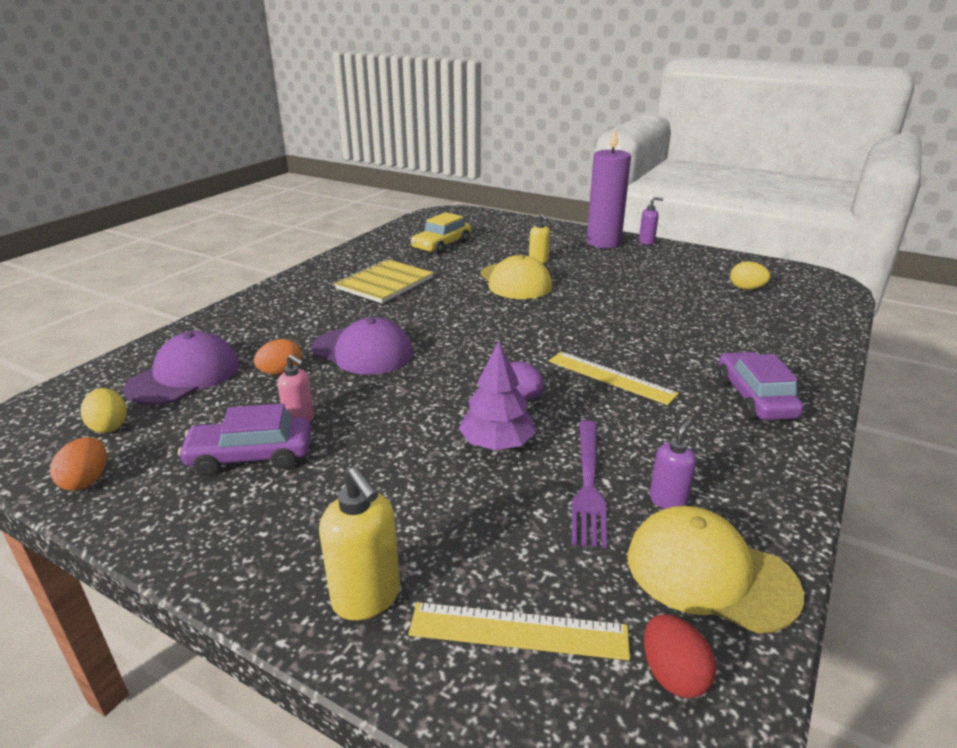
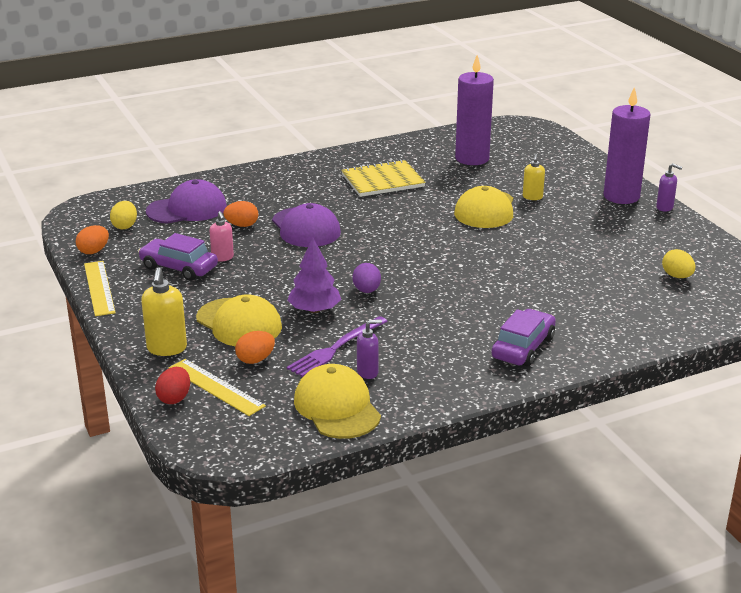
camera: 35 degrees right, 0 degrees up
(426, 503) = (239, 323): none -> yellow cap
(441, 245) = (472, 158): yellow car -> purple candle
(515, 551) = (255, 360): none -> orange egg
(611, 377) = (444, 300): yellow ruler -> yellow ruler (99, 288)
(673, 674) = (260, 428): red egg -> red egg (174, 398)

